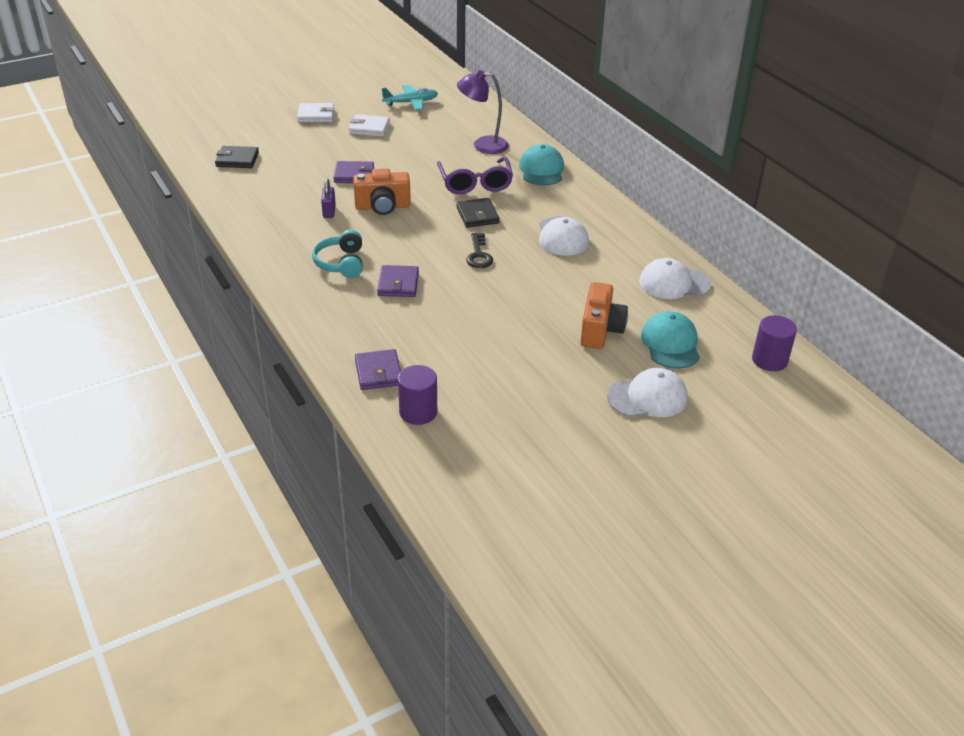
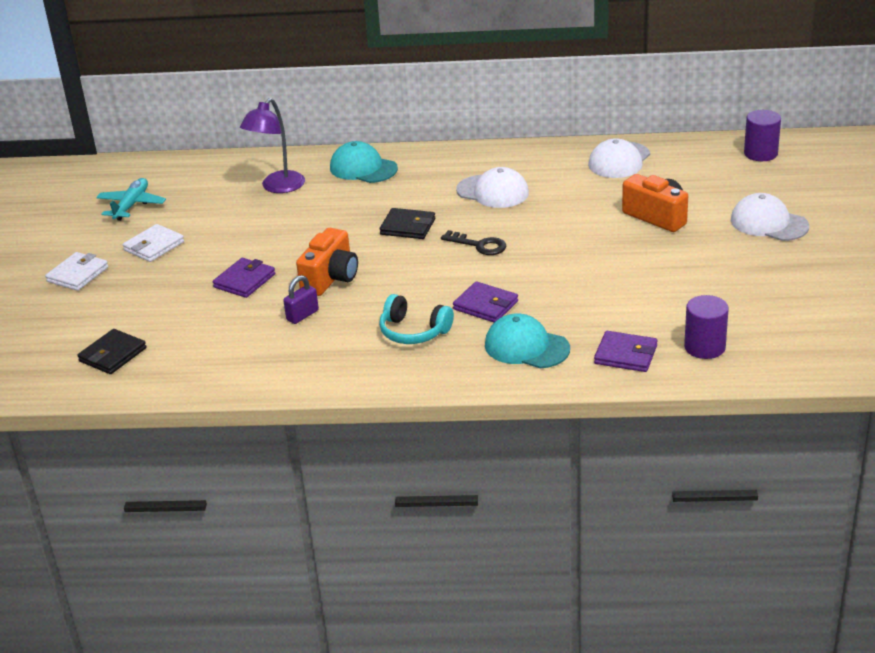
camera: 55 degrees left, 5 degrees down
(329, 211) = (302, 315): purple padlock -> purple padlock turned 75 degrees counterclockwise
(475, 183) = (346, 212): purple glasses -> none
(647, 397) = (769, 223): white cap -> white cap turned 75 degrees counterclockwise
(670, 344) = (704, 189): turquoise cap -> turquoise cap (526, 347)

